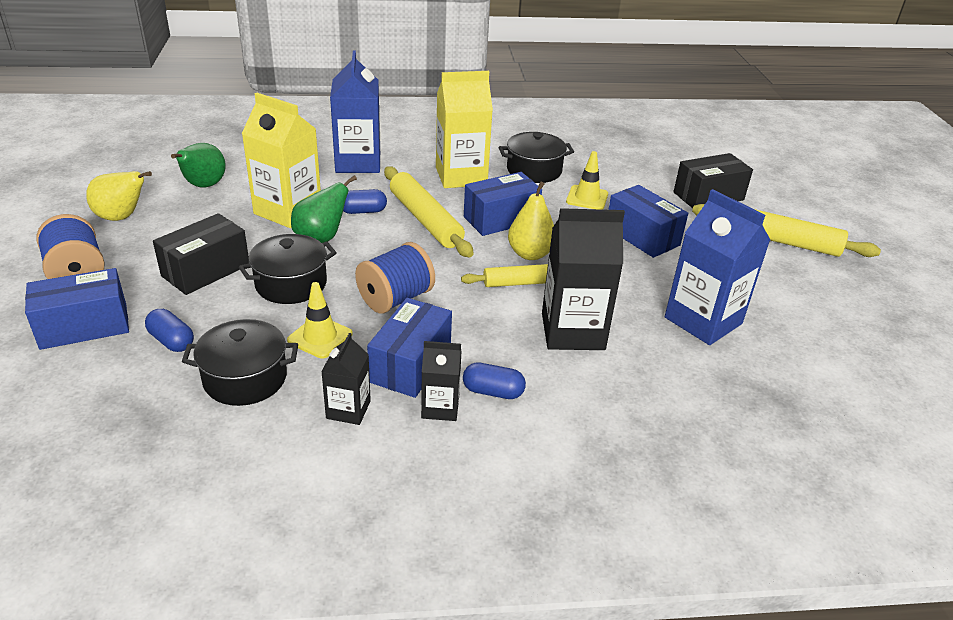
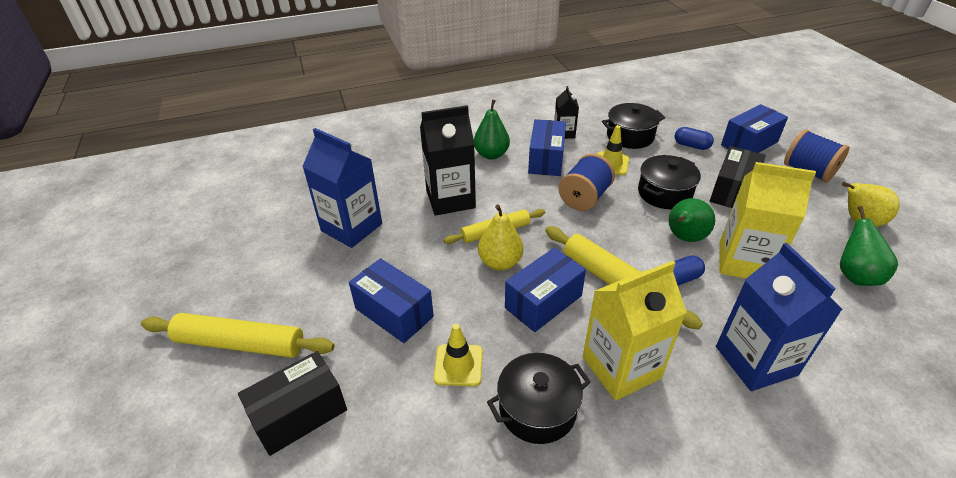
camera: 170 degrees right, 5 degrees up
(440, 407) = (517, 142): black carton -> none
(493, 392) = (491, 155): blue capsule -> green pear

